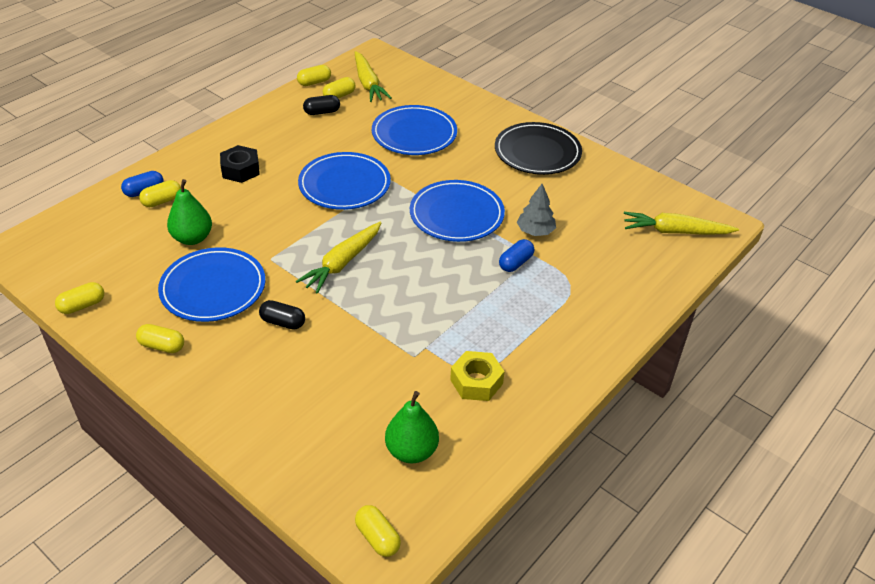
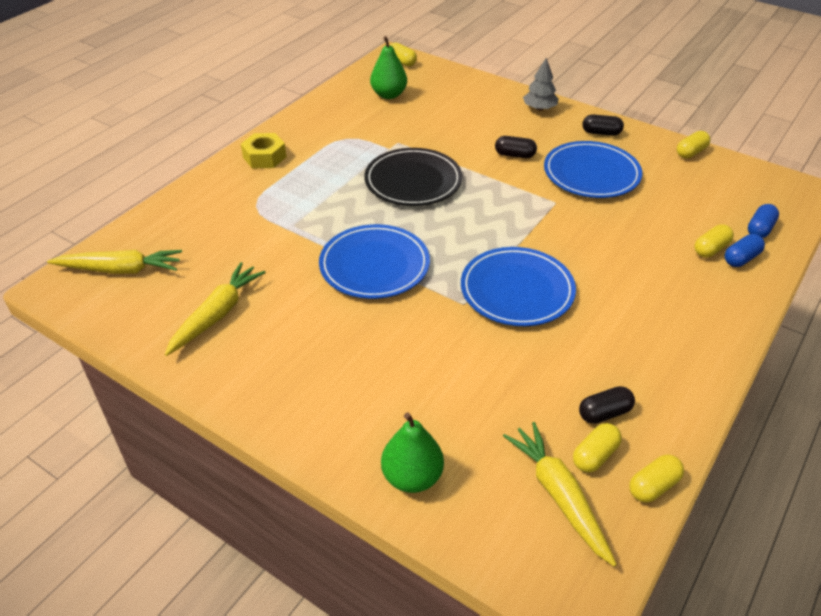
camera: 175 degrees right, 0 degrees up
(162, 346) = (601, 133): yellow capsule -> black capsule
(192, 238) = (645, 214): green pear -> green pear (412, 477)
(240, 170) = (654, 298): black nut -> none
(342, 263) = (483, 205): yellow carrot -> yellow carrot (217, 314)
(414, 134) = (450, 384): blue plate -> none
(476, 382) = (345, 131): yellow nut -> yellow nut (264, 157)
(515, 263) = (309, 220): blue capsule -> blue capsule (760, 229)
(535, 231) = (284, 255): grey tree -> grey tree (539, 108)
(537, 152) = (267, 369): black plate -> black plate (413, 181)

